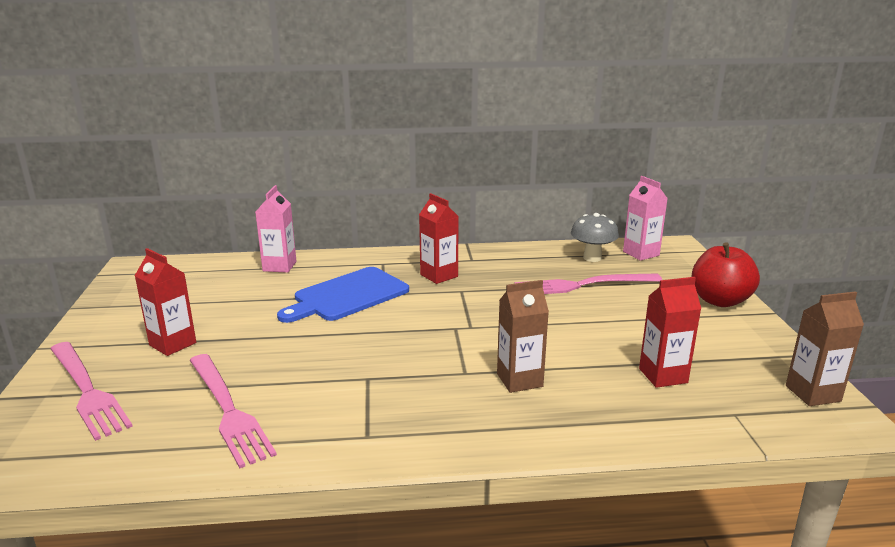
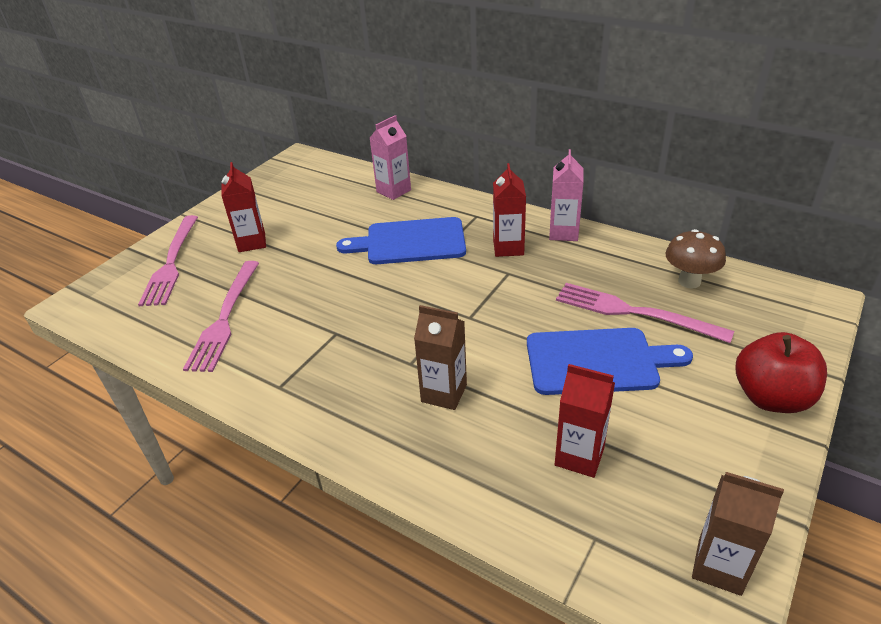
camera: 40 degrees right, 15 degrees up
(592, 258) = (689, 281): grey mushroom -> brown mushroom
(598, 320) = (597, 361): none -> blue cutting board
(641, 253) = (756, 296): pink carton -> pink carton (563, 233)

